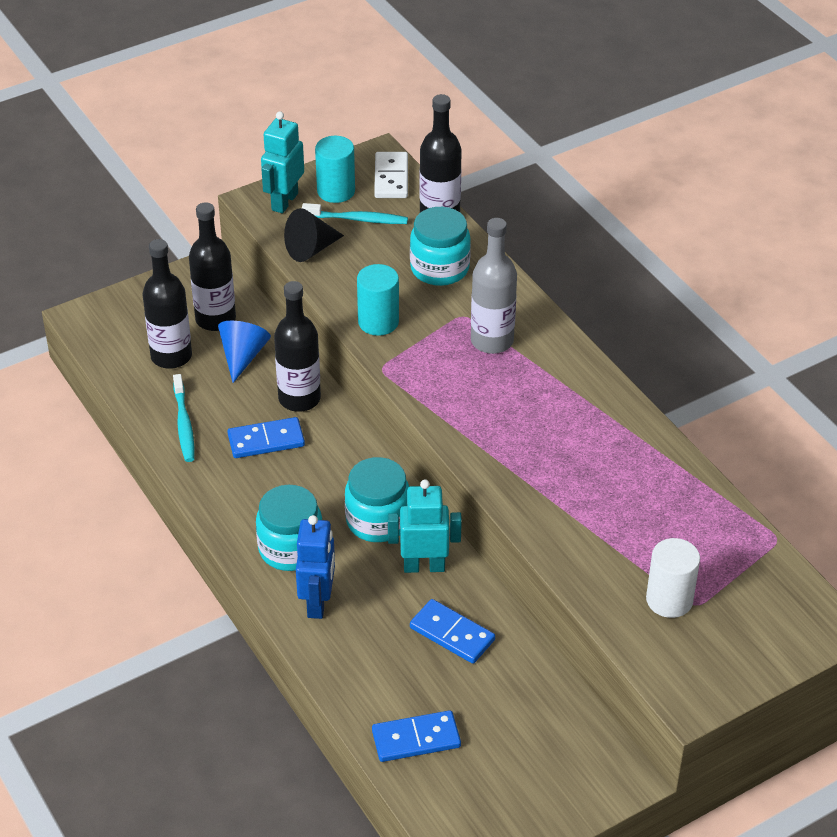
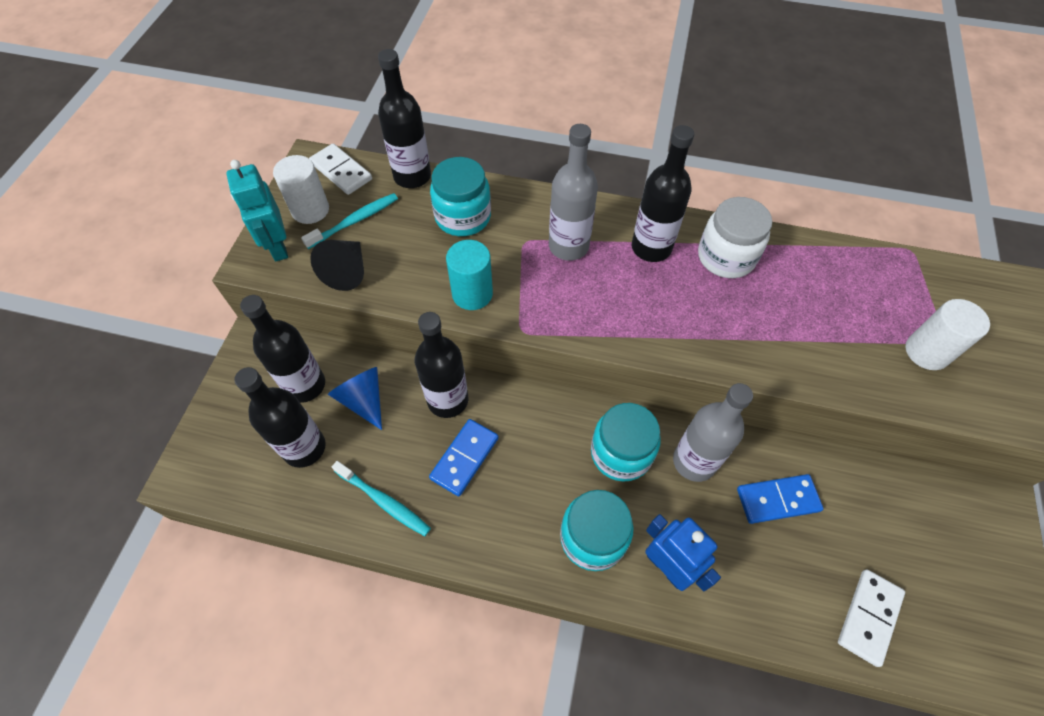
camera: 45 degrees left, 15 degrees up
(336, 191) = (310, 210): turquoise cylinder -> white cylinder
(416, 739) = (869, 617): blue domino -> white domino
(424, 566) = (694, 461): turquoise robot -> grey bottle
(555, 385) = (651, 248): none -> black bottle
(606, 432) = (726, 257): none -> white jar

